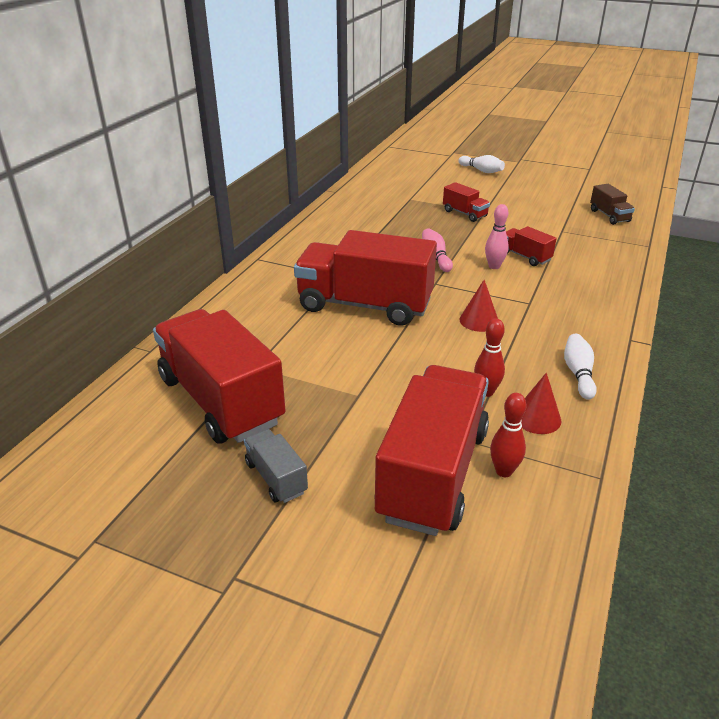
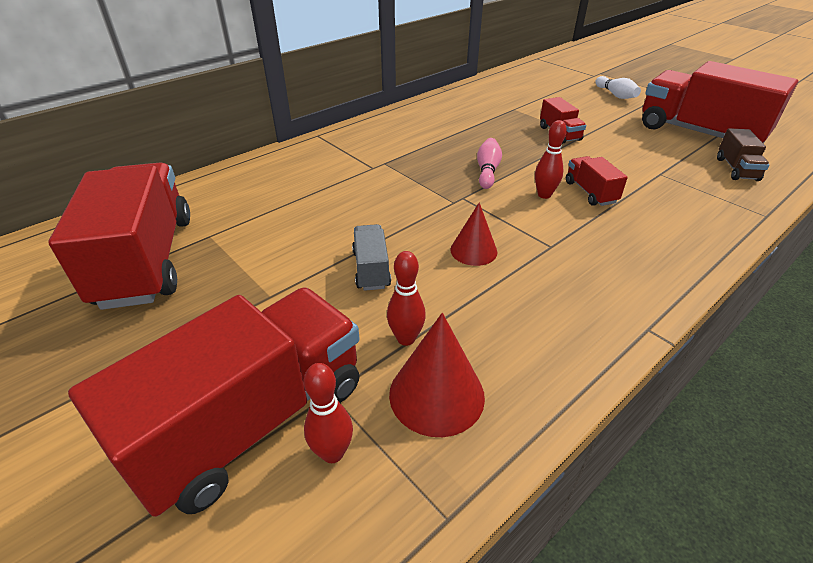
camera: 25 degrees right, 5 degrees up
(276, 478) = (103, 361): grey truck -> grey truck (371, 269)
(364, 305) = (369, 202): red truck -> red truck (699, 133)
(494, 266) = (544, 195): pink bowling pin -> red bowling pin
(537, 418) = (436, 395): red cone -> red cone, size x1.51
(578, 373) = (539, 353): white bowling pin -> none

